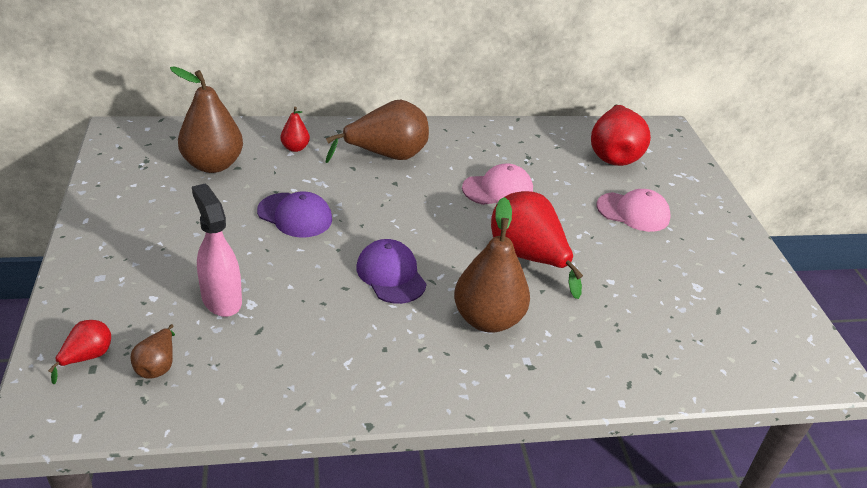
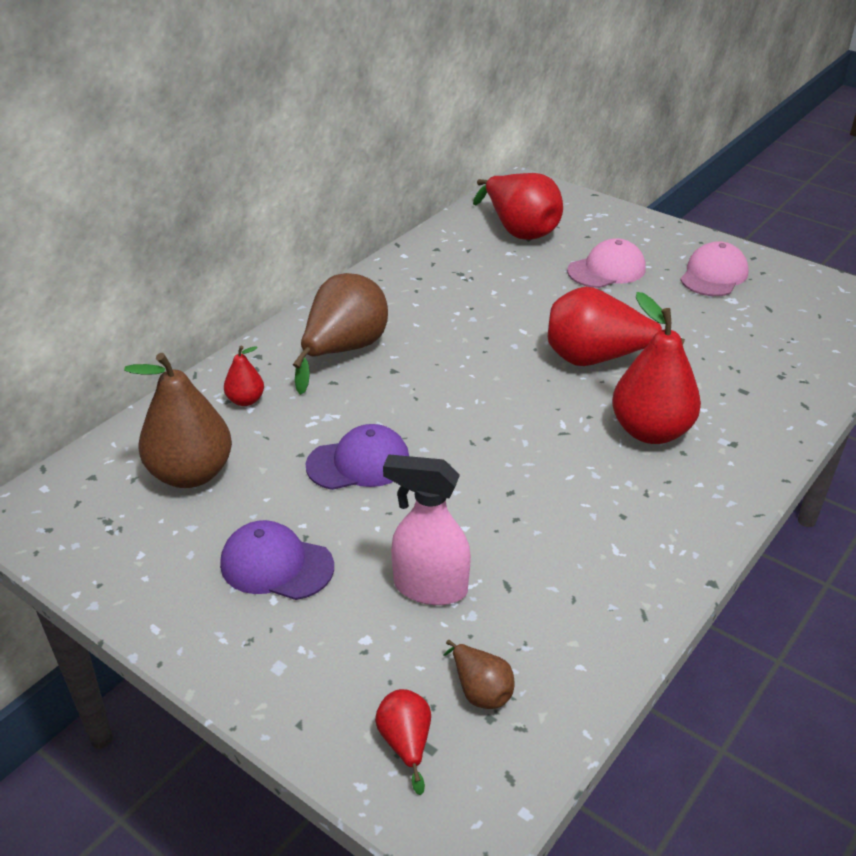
camera: 40 degrees left, 0 degrees up
(391, 275) = (526, 452): purple cap -> purple cap (276, 565)
(487, 319) = (651, 431): brown pear -> red pear
(498, 189) = (484, 318): pink cap -> pink cap (713, 275)

